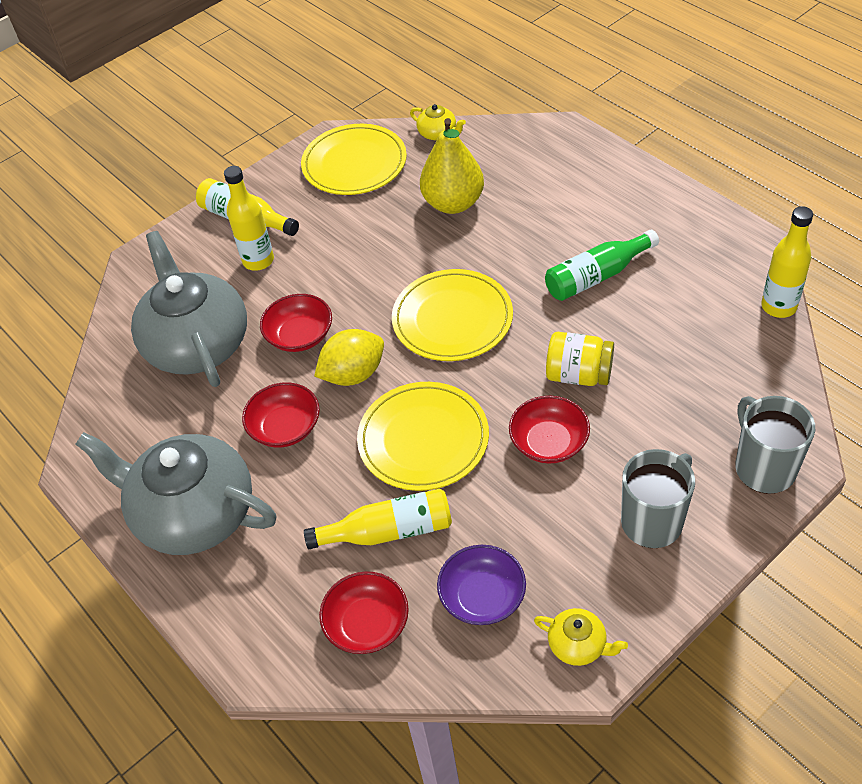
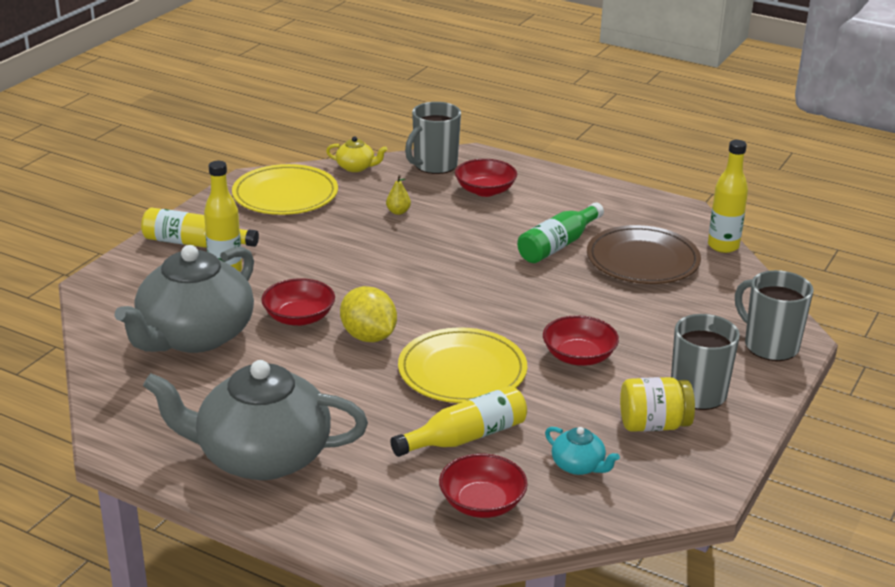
camera: 25 degrees left, 20 degrees down
(197, 343) = (194, 336): grey teapot -> grey teapot turned 105 degrees counterclockwise
(285, 427) = (321, 382): red bowl -> red bowl (485, 190)
(353, 374) = (368, 337): yellow lemon -> yellow lemon turned 75 degrees counterclockwise
(452, 319) = (442, 288): yellow plate -> none
(453, 203) = (398, 212): yellow pear -> yellow pear, size x0.40
(482, 596) = (578, 466): purple bowl -> turquoise teapot
(517, 141) = (434, 165): none -> grey mug
(578, 375) = (579, 309): yellow jar -> yellow jar (653, 425)
(578, 645) = (682, 482): yellow teapot -> none
(678, 313) = (642, 260): none -> brown plate

